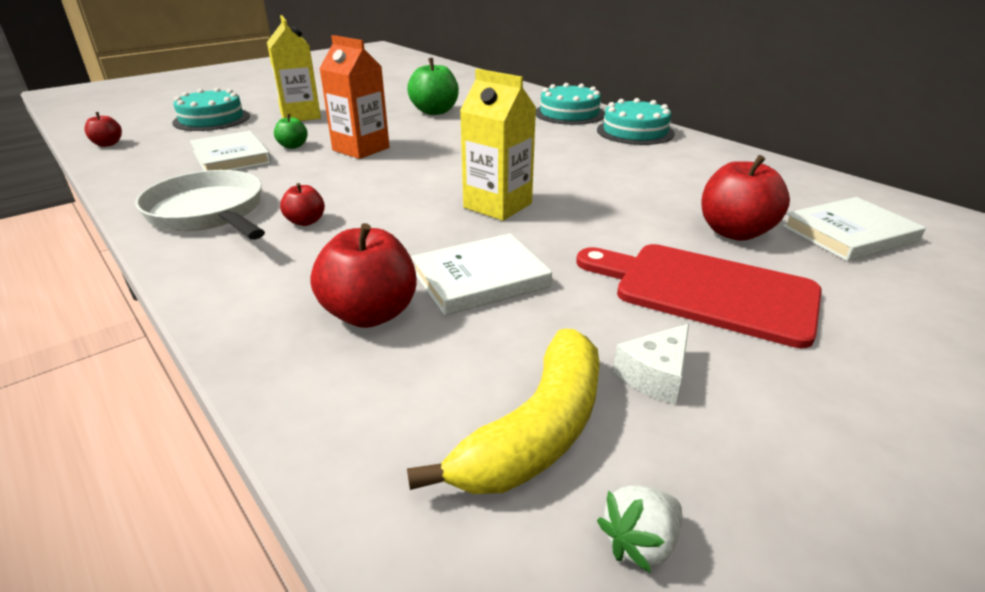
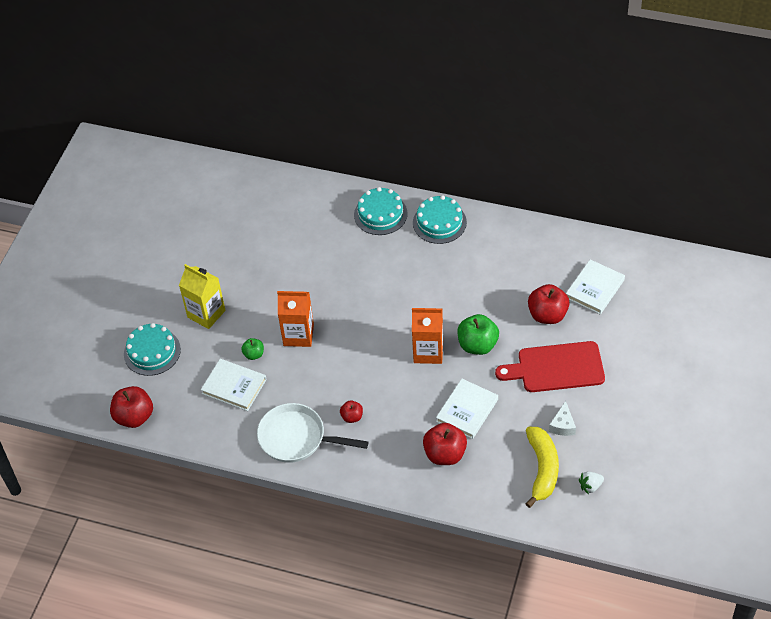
camera: 30 degrees left, 20 degrees up
(108, 144) = (134, 417): red apple -> red apple, size x1.85
(435, 111) = (290, 258): green apple -> green apple (477, 345)
(497, 205) = (428, 352): yellow carton -> orange carton
(640, 543) = (590, 486): white strawberry -> white strawberry turned 45 degrees clockwise

